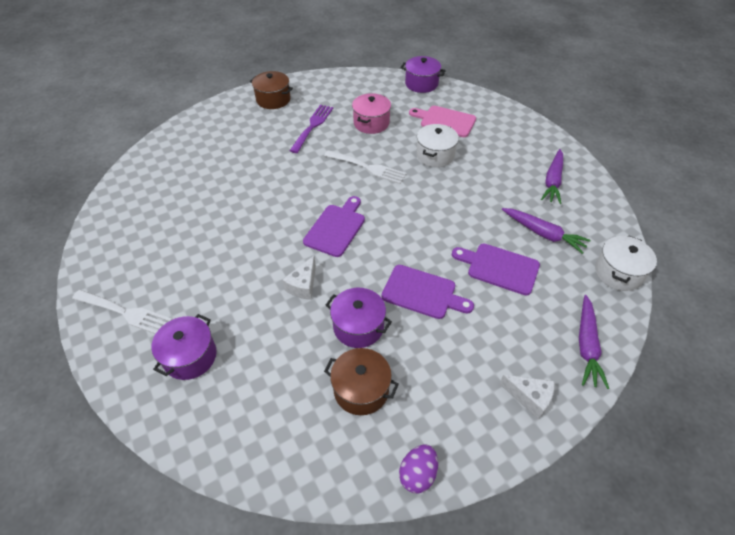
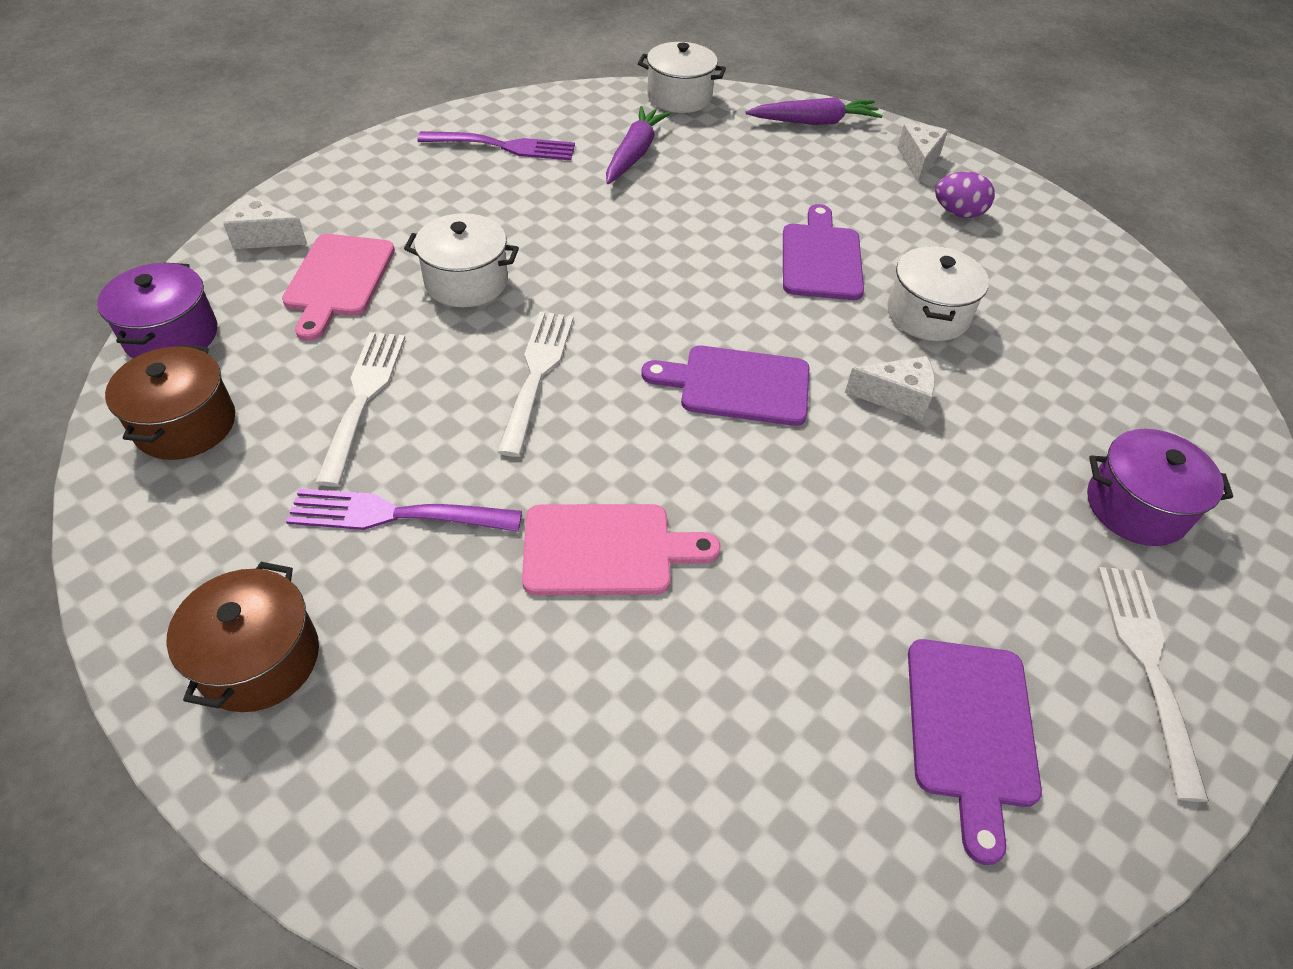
camera: 110 degrees left, 0 degrees up
(271, 171) = (606, 550): none -> pink cutting board
(358, 326) = (927, 314): purple pot -> white pot
(361, 389) = (1021, 293): brown pot -> brown pot (185, 424)
(371, 123) = (363, 399): pink pot -> white fork
(417, 474) = (1079, 232): purple egg -> purple egg (958, 213)
(479, 104) = (264, 237): none -> white cheese
(499, 268) = (726, 190): purple cutting board -> purple cutting board (970, 730)
(552, 181) = (503, 146): purple carrot -> purple fork

